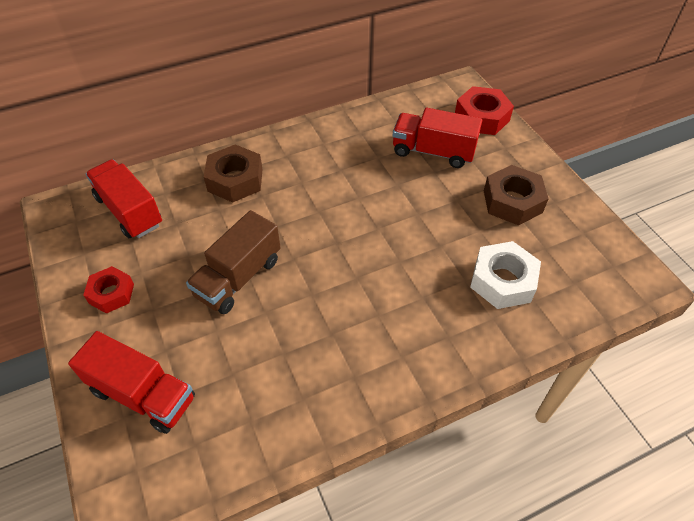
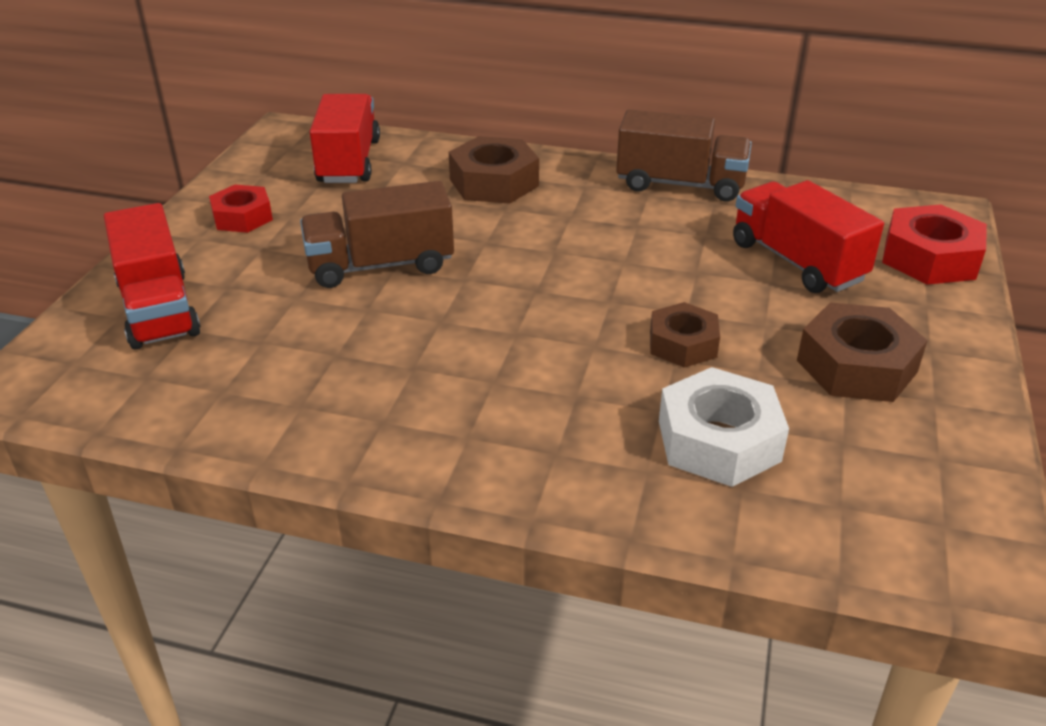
camera: 40 degrees right, 15 degrees down
(333, 128) = (680, 184): none -> brown truck
(435, 234) = (682, 344): none -> brown nut

